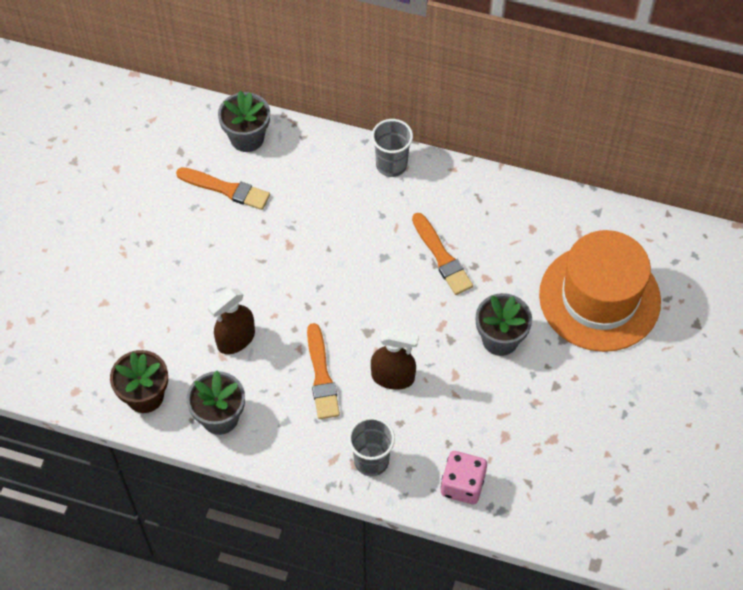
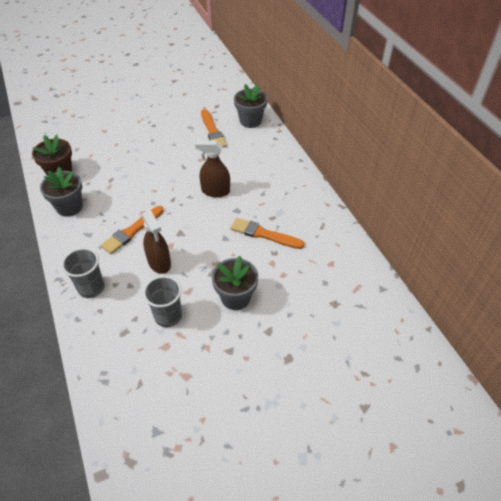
camera: 50 degrees right, 10 degrees down
(236, 339) = (125, 185): brown spray bottle -> brown spray bottle (215, 191)
(391, 165) = (298, 178): grey cup -> grey cup (168, 316)
(442, 257) = (264, 234): orange brush -> orange brush turned 90 degrees clockwise
(462, 485) = (108, 346): pink dice -> none
(599, 298) = (321, 332): orange hat -> none

